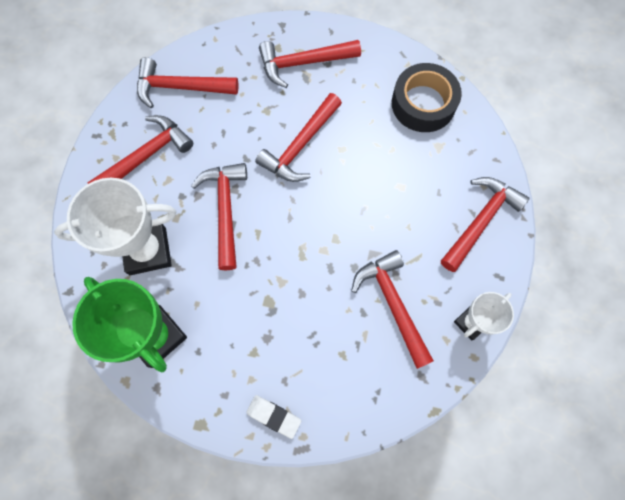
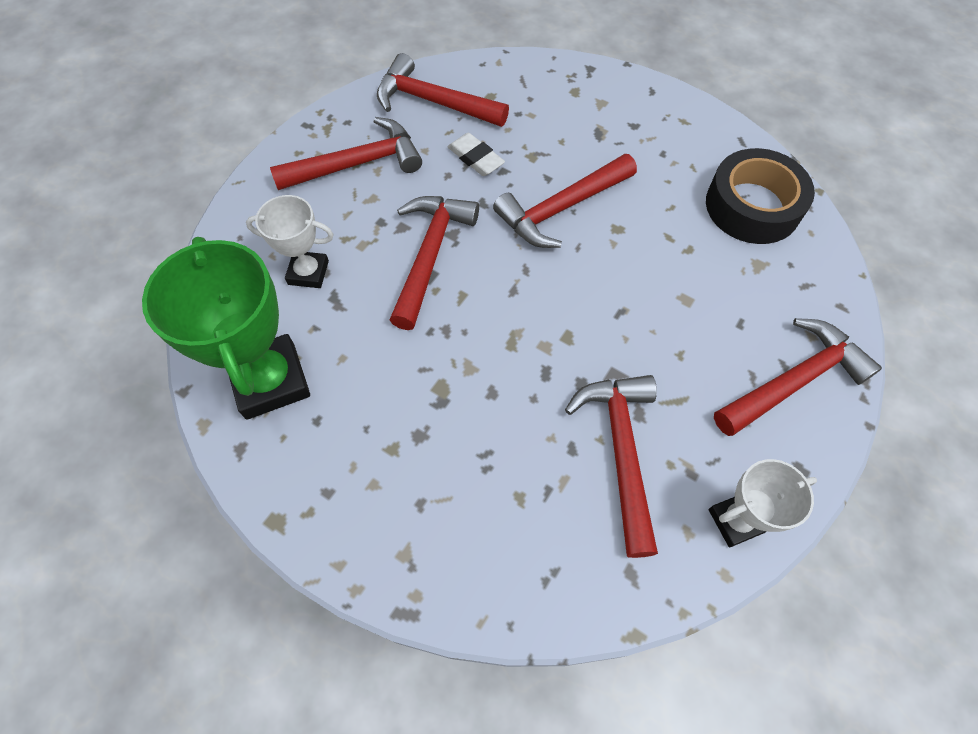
camera: 20 degrees right, 10 degrees down
(148, 251) = (308, 273): white trophy -> white trophy, size x0.57
(273, 416) = (384, 548): white eraser -> white eraser (475, 158)
(303, 63) = (601, 116): red hammer -> none

